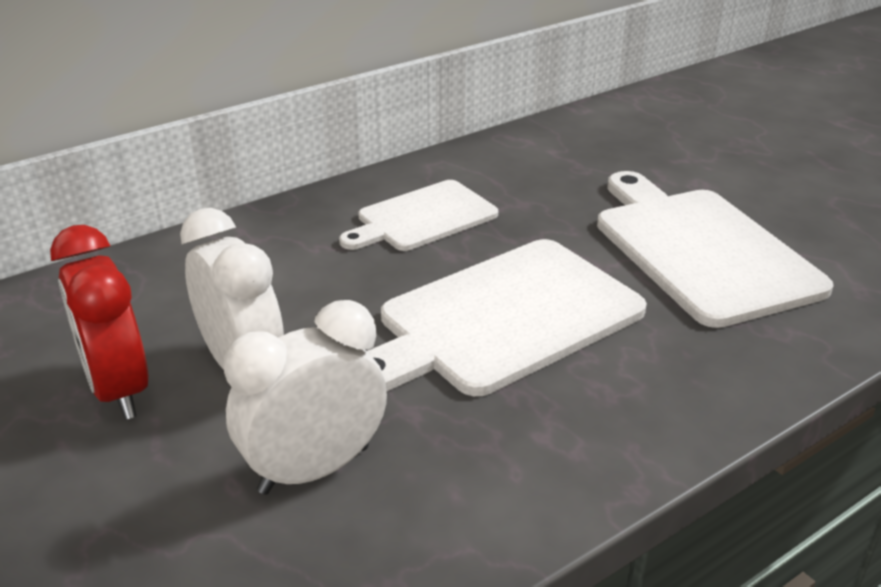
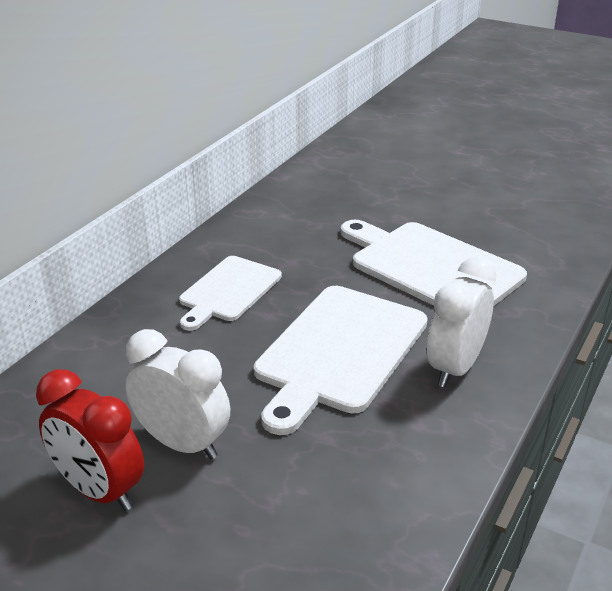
camera: 25 degrees left, 0 degrees up
(314, 469) = (290, 498): white clock -> white clock (455, 368)

